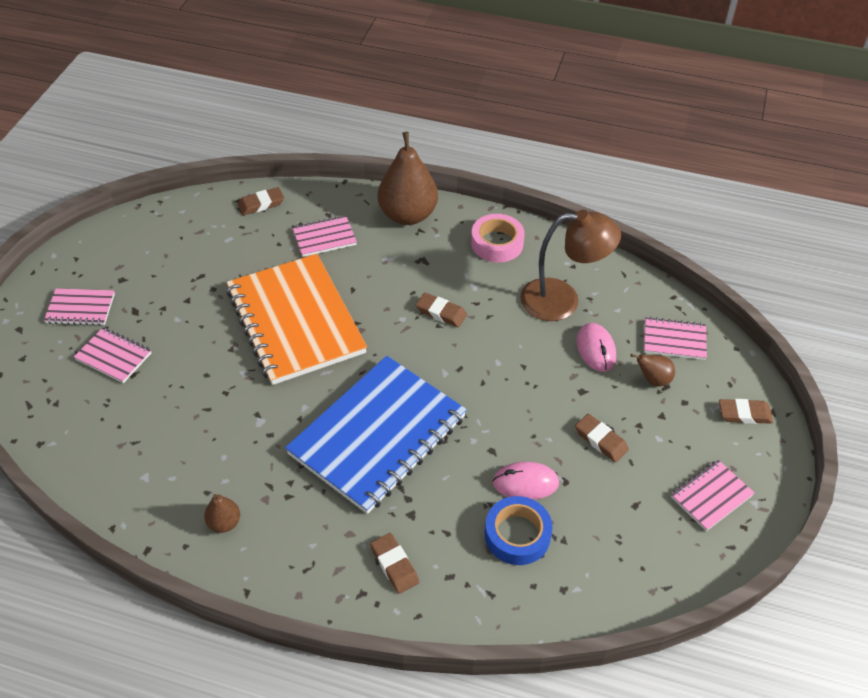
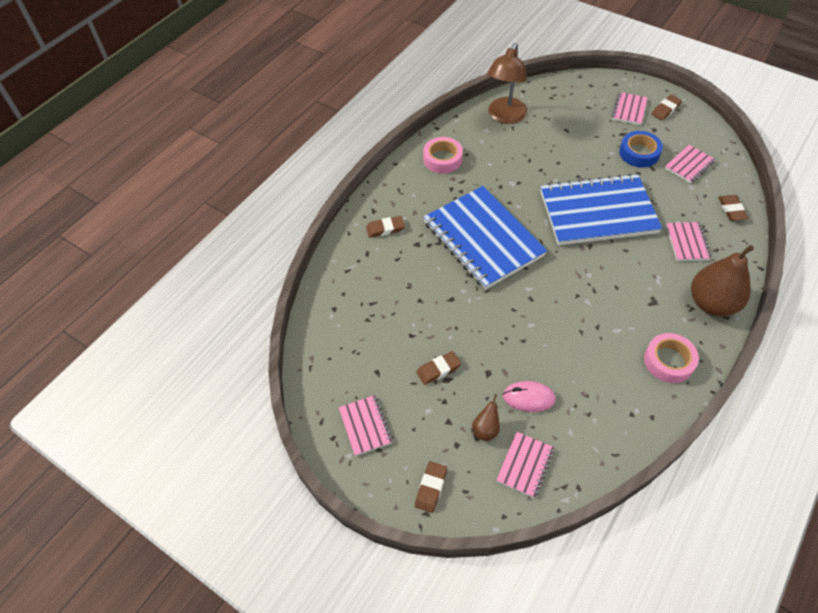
camera: 110 degrees right, 5 degrees up
(113, 356) = (583, 122): pink notebook -> pink notebook (689, 165)
(224, 523) = (442, 159): brown pear -> pink tape
(295, 321) = (597, 212): orange notebook -> blue notebook
(441, 312) = (590, 300): brown eraser -> brown eraser (665, 109)
(517, 535) = (381, 295): blue tape -> blue tape (639, 153)
(525, 483) = (418, 311): pink mouse -> none
(562, 300) = (589, 391): brown lamp -> brown lamp (505, 116)

